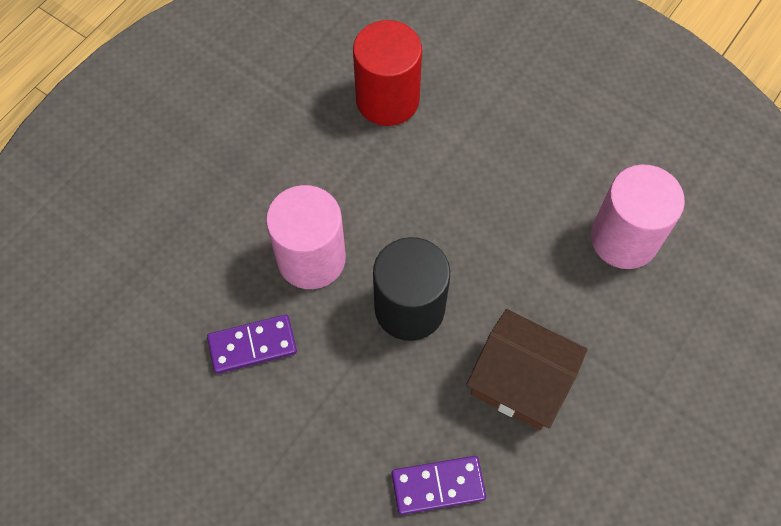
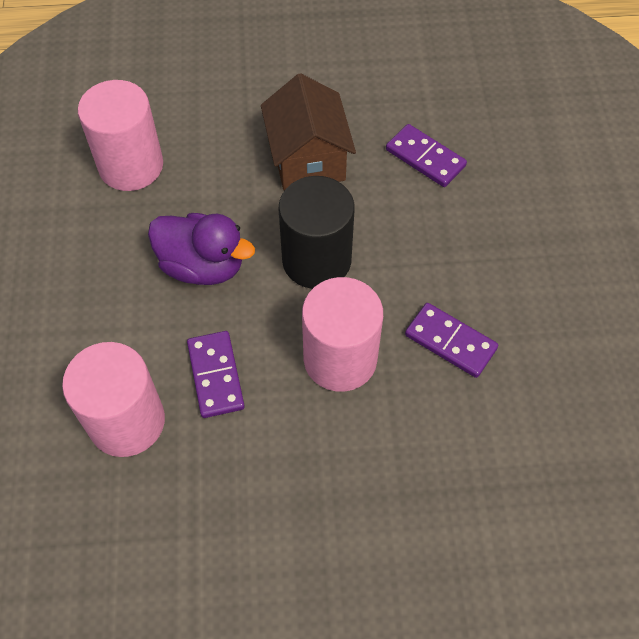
camera: 130 degrees left, 5 degrees down
(373, 171) = (216, 375): none -> purple domino
(387, 99) = (127, 421): red cylinder -> pink cylinder
(475, 224) = (203, 266): none -> purple duck

